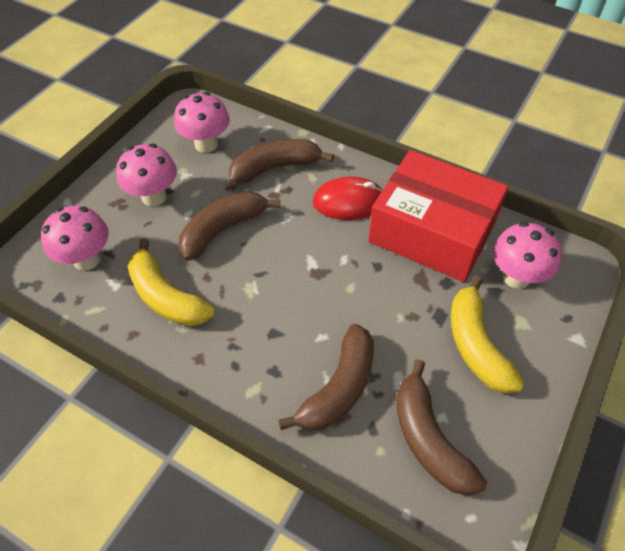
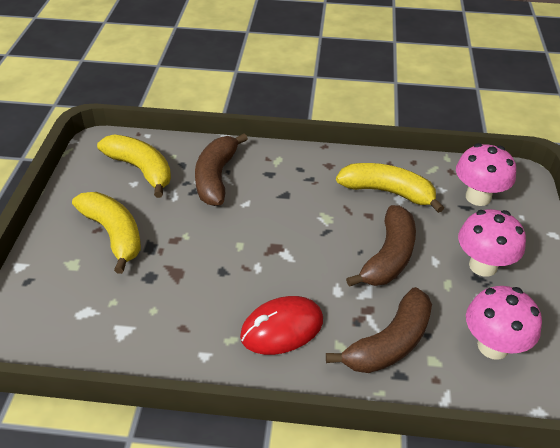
camera: 155 degrees right, 10 degrees down
(429, 439) = (141, 169): brown banana -> yellow banana
(432, 232) = (177, 323): red box -> none
(516, 277) = (79, 304): pink mushroom -> none

